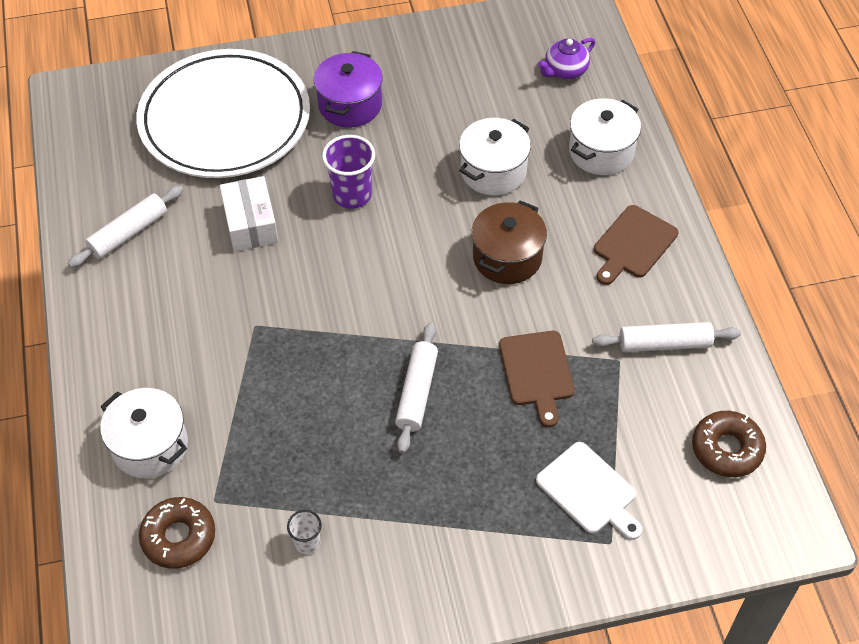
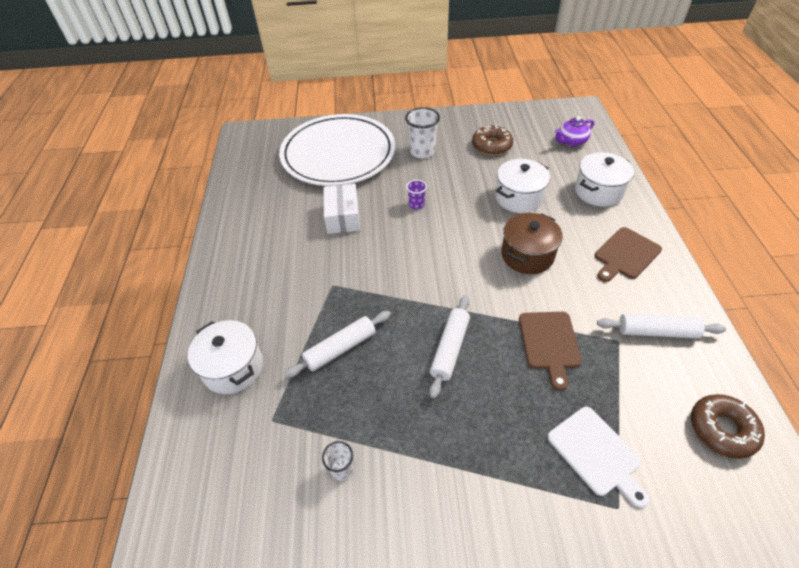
camera: 10 degrees right, 5 degrees down
(129, 233) = (258, 216): white rolling pin -> white rolling pin (340, 348)
(179, 537) = (235, 449): brown donut -> brown donut (491, 145)
(350, 105) = (422, 151): purple pot -> white cup
(352, 195) = (416, 205): purple cup -> purple cup, size x0.55

